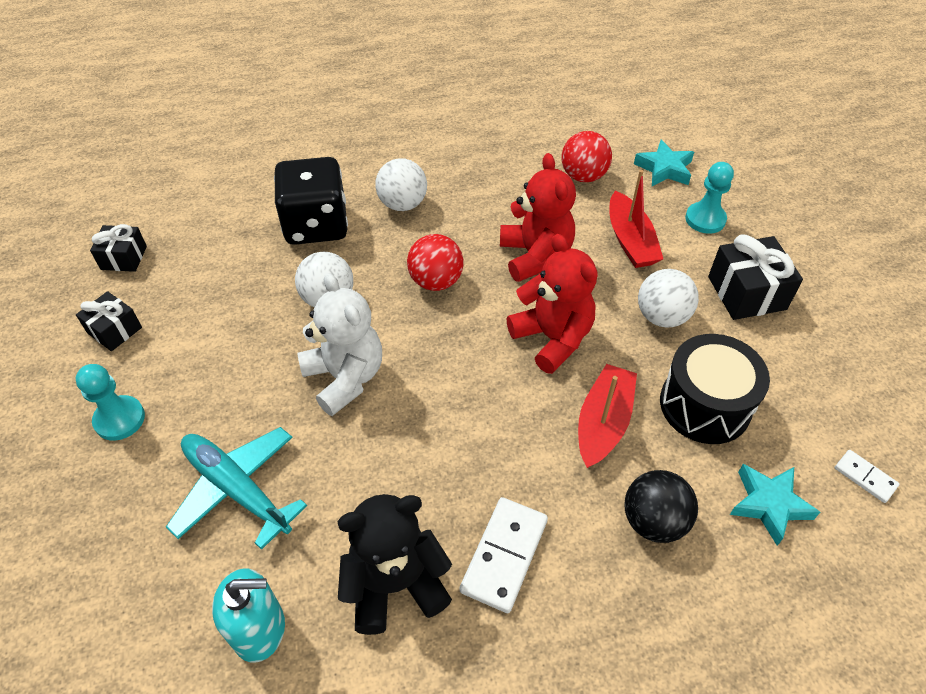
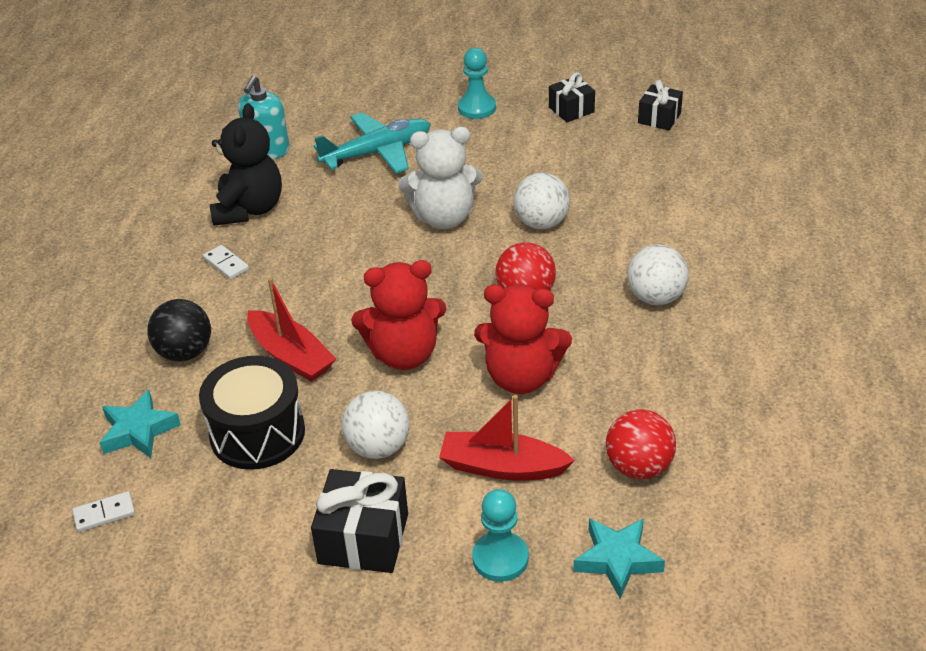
camera: 115 degrees right, 10 degrees down
(316, 225) = (650, 232): black dice -> none
(504, 555) = (226, 264): white domino -> white domino, size x0.55

